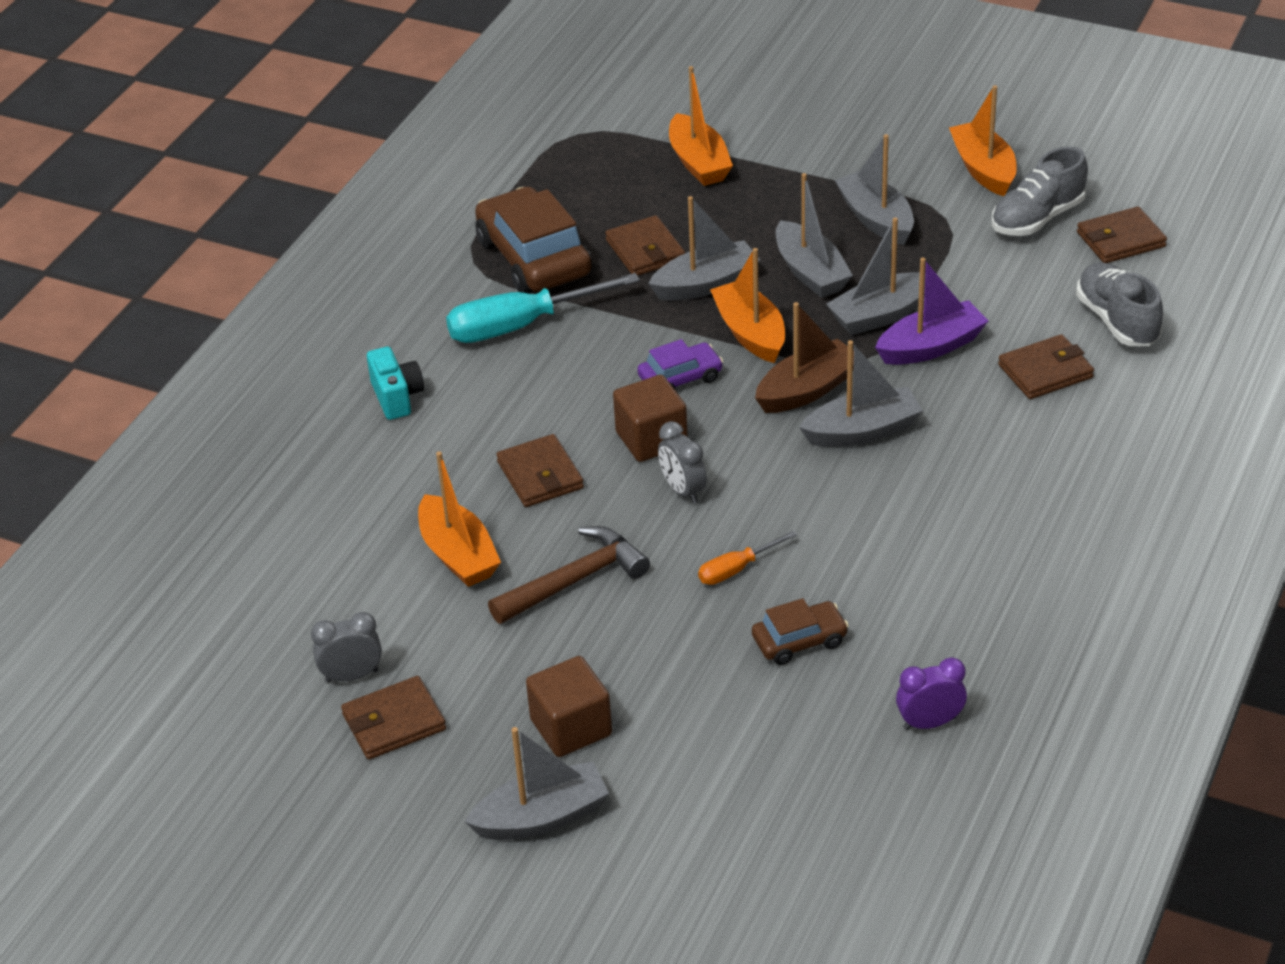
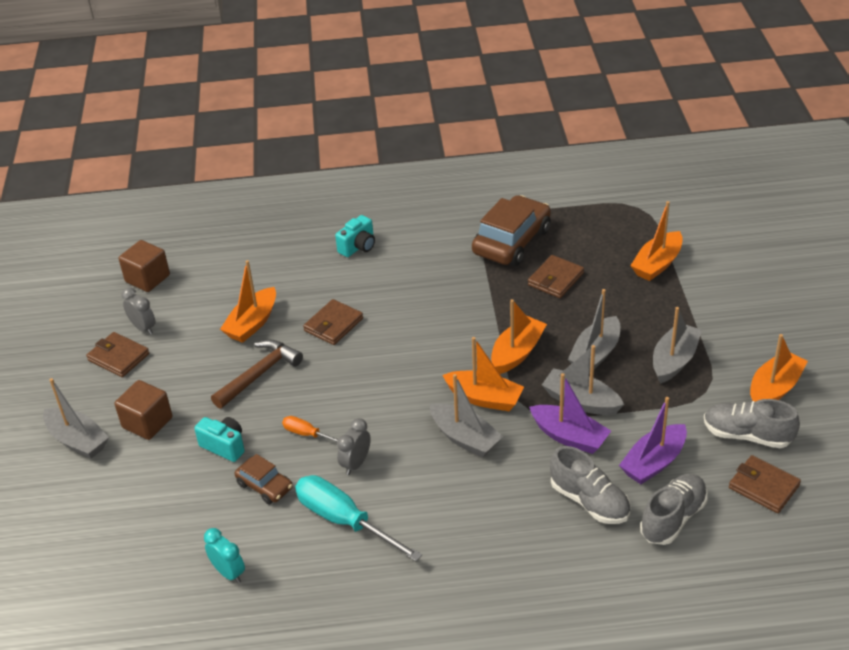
camera: 60 degrees right, 0 degrees up
(521, 325) = (450, 263): turquoise screwdriver -> turquoise screwdriver (344, 520)
(574, 580) = (259, 374): brown hammer -> brown hammer turned 75 degrees counterclockwise
(651, 439) = (393, 353): brown cube -> brown cube (147, 278)
(680, 378) = (454, 342): purple car -> none
(683, 490) = (359, 384): grey clock -> grey clock (356, 464)
(689, 659) = (224, 446): none -> turquoise camera
(706, 284) = (546, 316): grey boat -> none
(807, 390) = (484, 398): brown boat -> orange boat
(930, 723) = (229, 572): purple clock -> turquoise clock
(1024, 300) = (654, 462): none -> purple boat
(1045, 371) = (589, 501): brown wallet -> grey shoe

